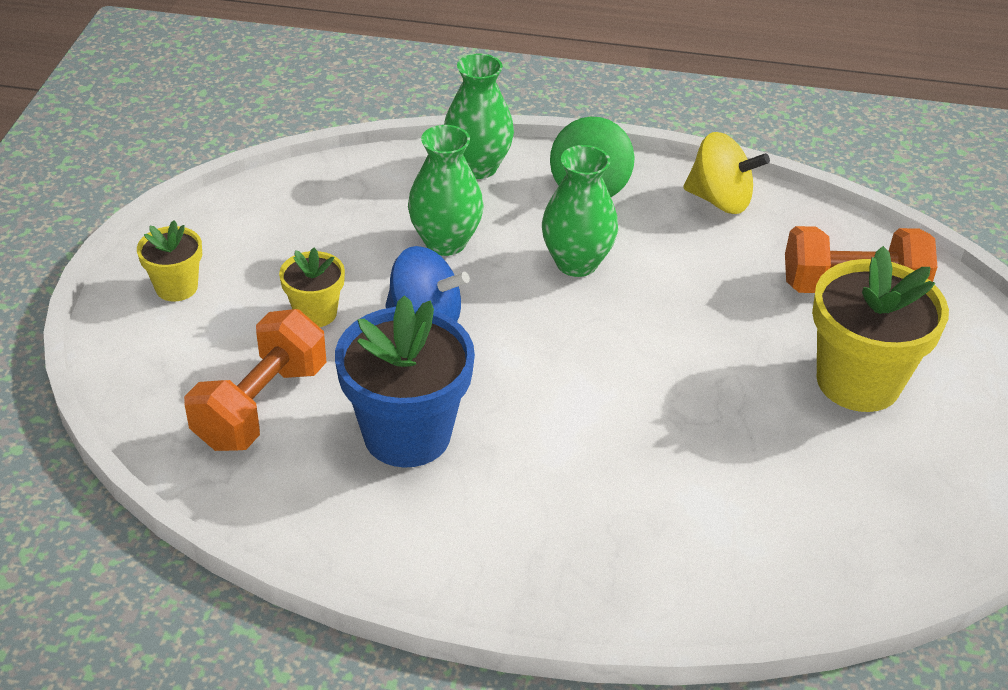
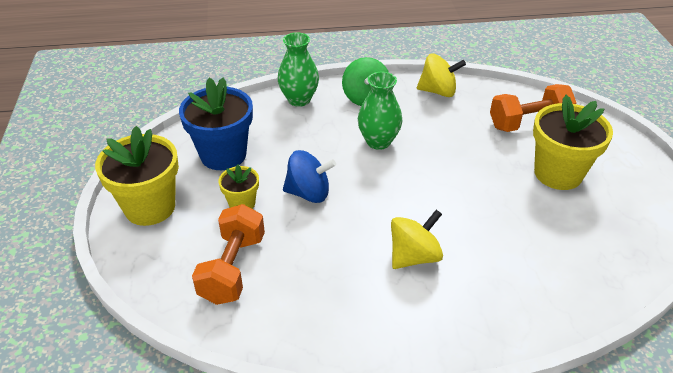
camera: 15 degrees left, 0 degrees up
(176, 287) = (150, 207): yellow flower pot -> yellow flower pot, size x1.91
(407, 434) = (328, 264): blue flower pot -> blue flower pot (223, 155)
(445, 242) = (300, 145): green vase -> none
(546, 455) = (414, 256): none -> yellow spinning top

